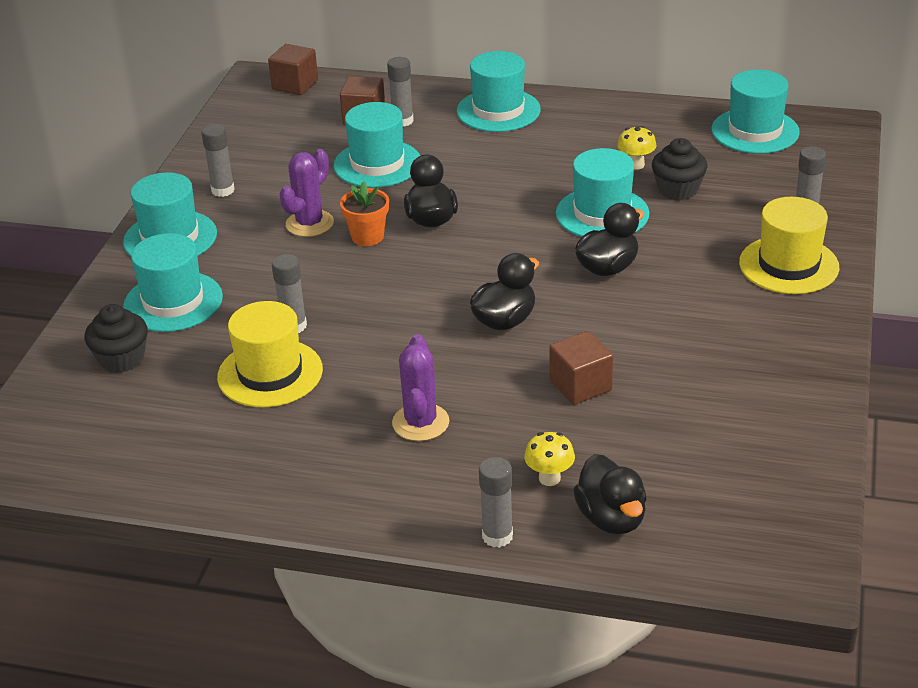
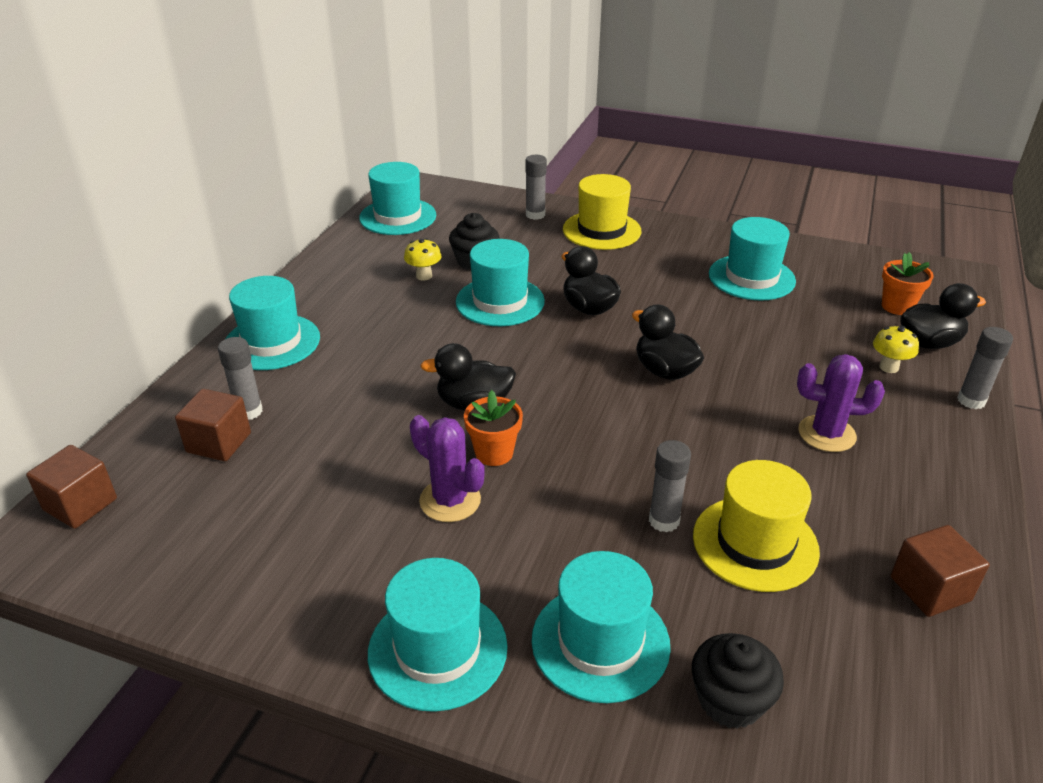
camera: 85 degrees left, 0 degrees up
(223, 190) = (332, 587): grey glue stick -> none
(377, 164) = (338, 437): turquoise hat -> turquoise hat (751, 277)
(580, 385) = (762, 339): brown cube -> brown cube (930, 589)
(690, 500) = (897, 306): none -> orange flower pot

